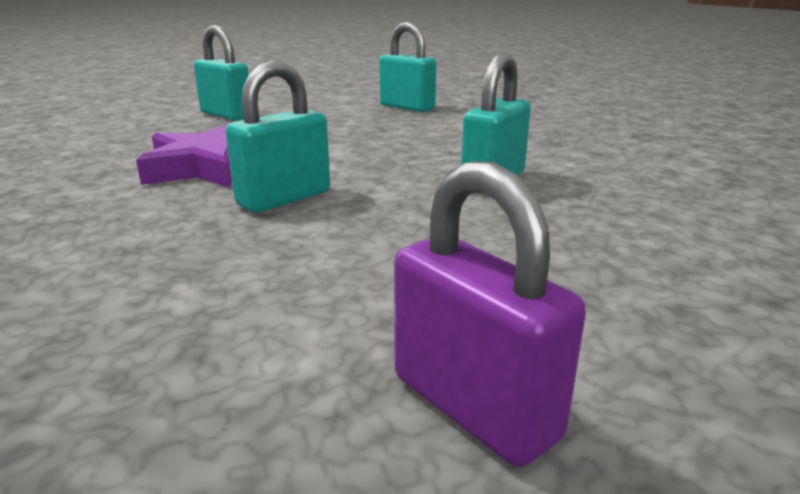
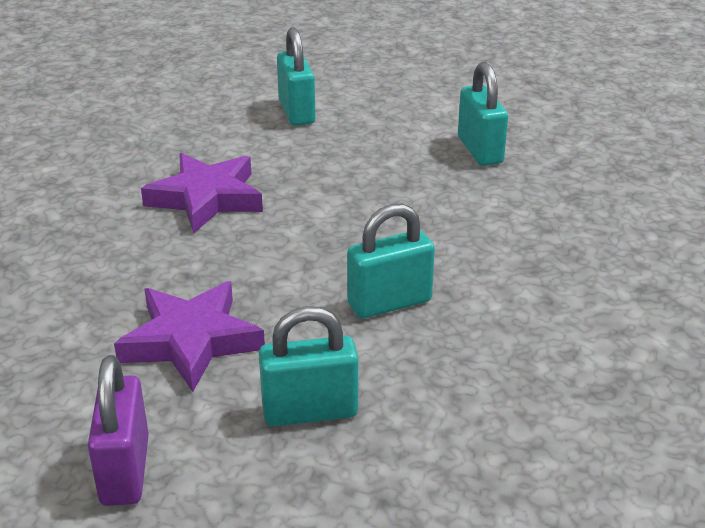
camera: 35 degrees right, 10 degrees up
(284, 199) = (215, 262): turquoise padlock -> turquoise padlock (310, 411)
(351, 255) = (191, 341): none -> purple star

